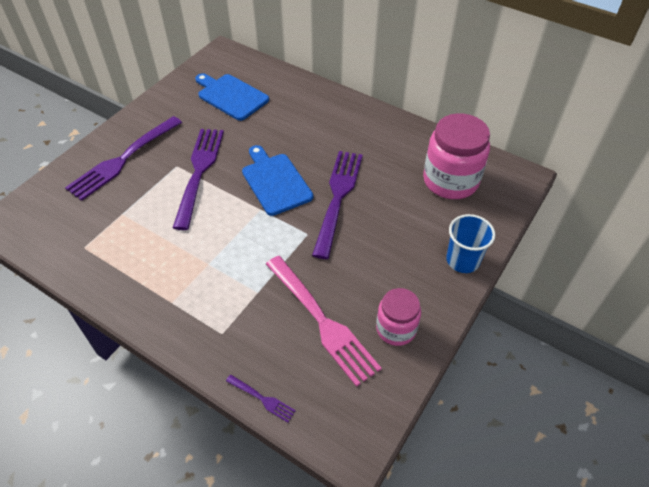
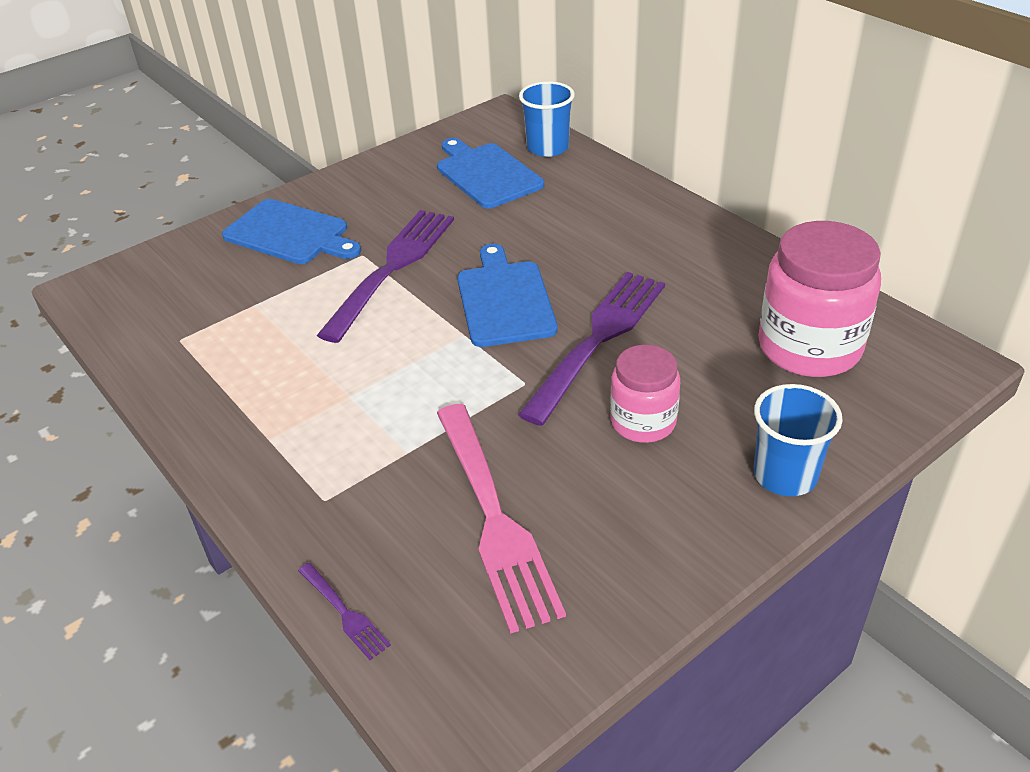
camera: 20 degrees right, 10 degrees down
(124, 159) = (290, 234): purple fork -> blue cutting board
(261, 72) = (547, 148): none -> blue cup
(396, 329) = (618, 558): pink jar -> pink jar (643, 422)

